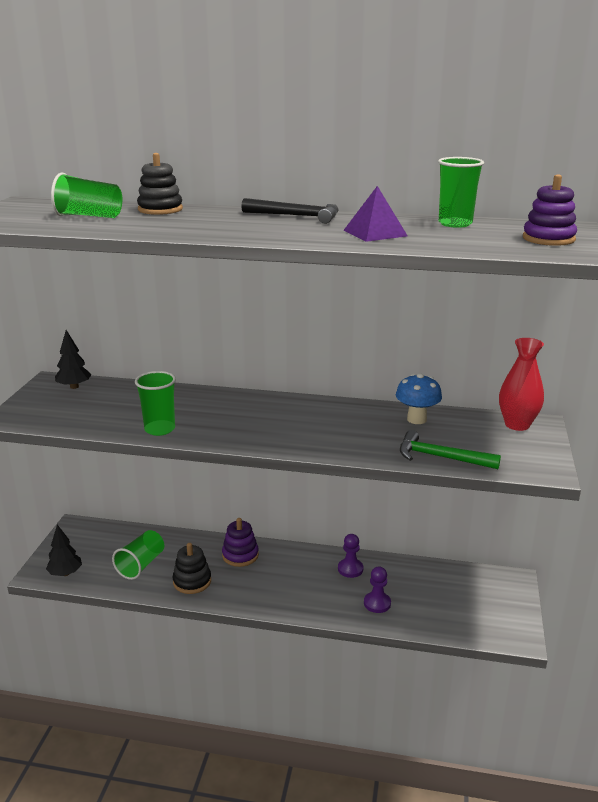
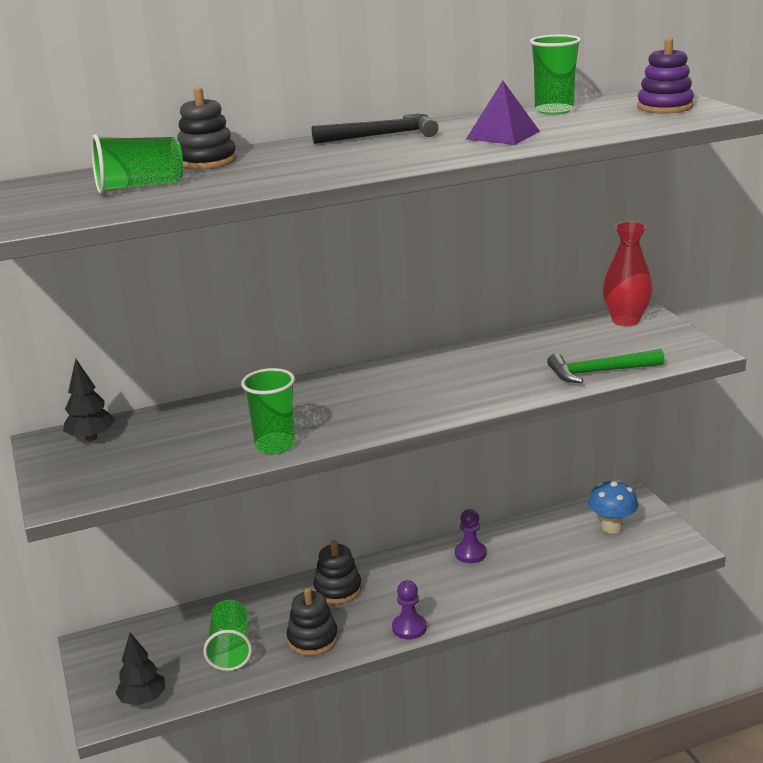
camera: 30 degrees left, 0 degrees up
(240, 555) = (338, 589): purple stacking toy -> black stacking toy
(377, 603) = (530, 574): purple pawn -> purple pawn (409, 628)
(416, 419) = (530, 345): blue mushroom -> blue mushroom (611, 527)

